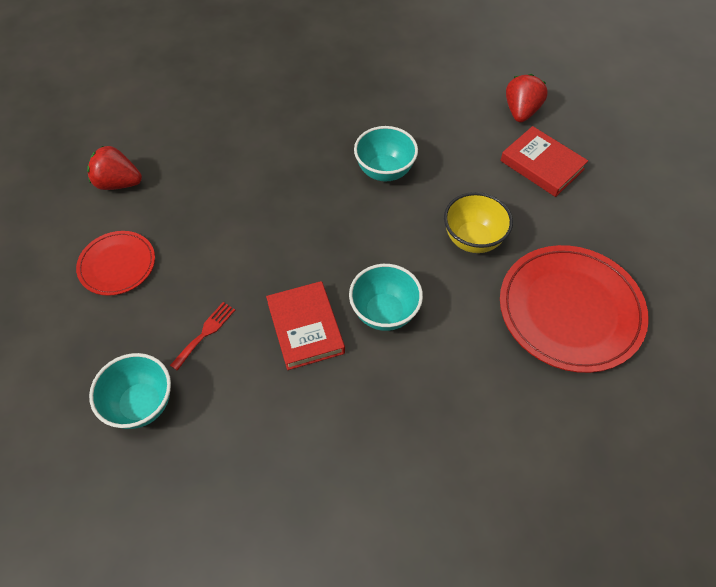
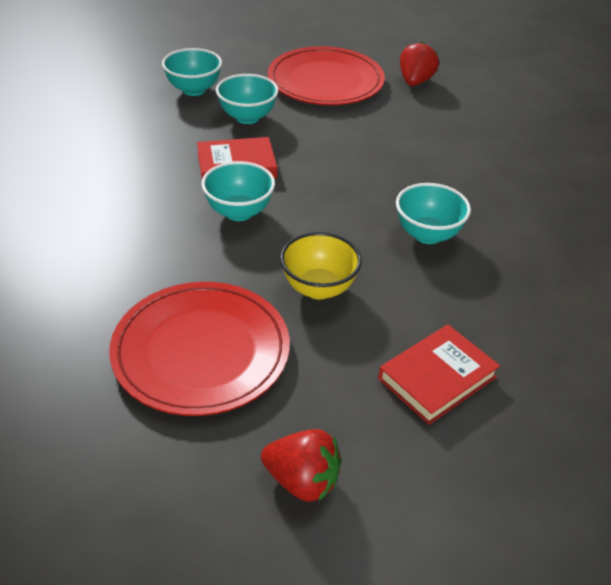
camera: 95 degrees right, 15 degrees down
(117, 265) = (325, 81): red plate -> red plate, size x1.80
(205, 333) = (247, 117): red fork -> turquoise bowl
(521, 111) = (544, 378): red strawberry -> red strawberry (302, 481)

